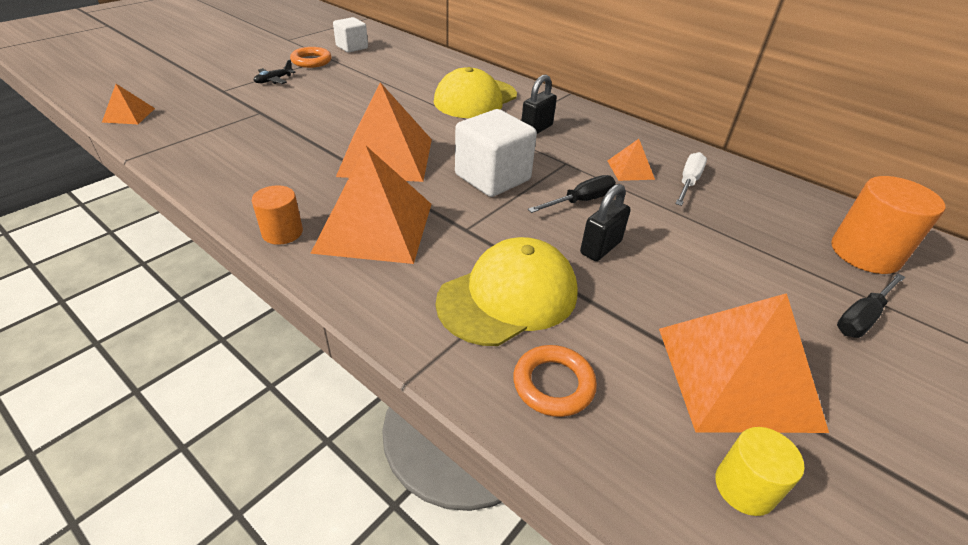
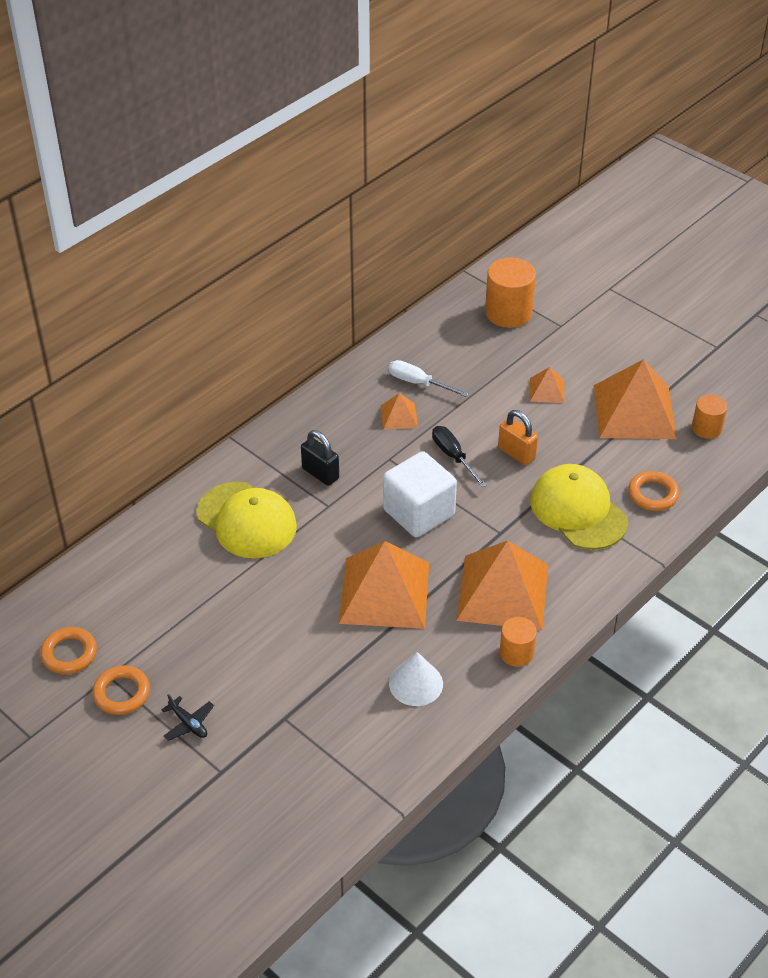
camera: 85 degrees left, 5 degrees up
(129, 115) = (294, 849): orange pyramid -> orange pyramid (547, 390)
(268, 170) = (416, 683): none -> white cone
(352, 47) = (69, 653): white cube -> orange ring
(600, 247) = (516, 453): black padlock -> orange padlock
(744, 487) = (706, 428): yellow cylinder -> orange cylinder
(862, 317) = (576, 339): black screwdriver -> none

